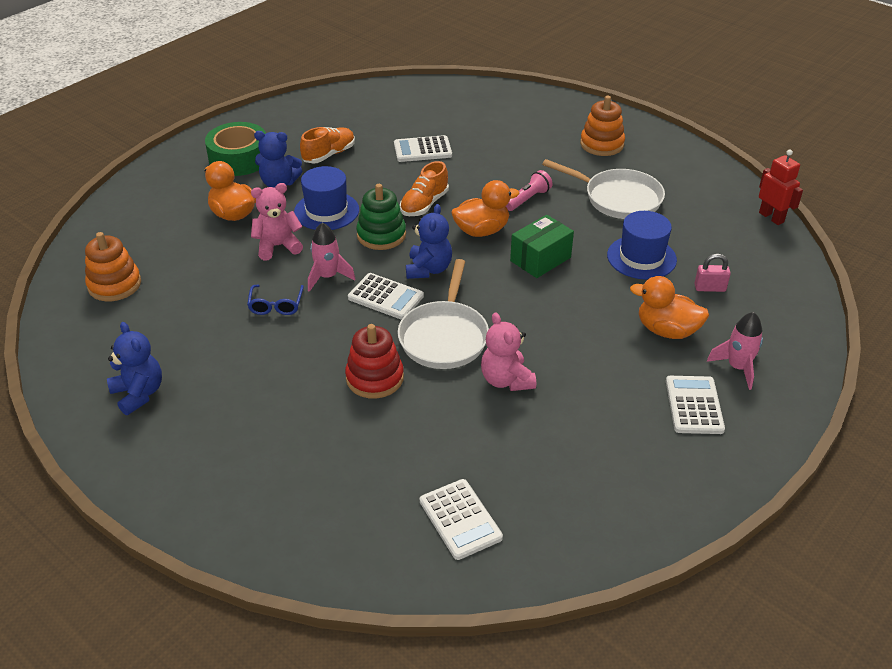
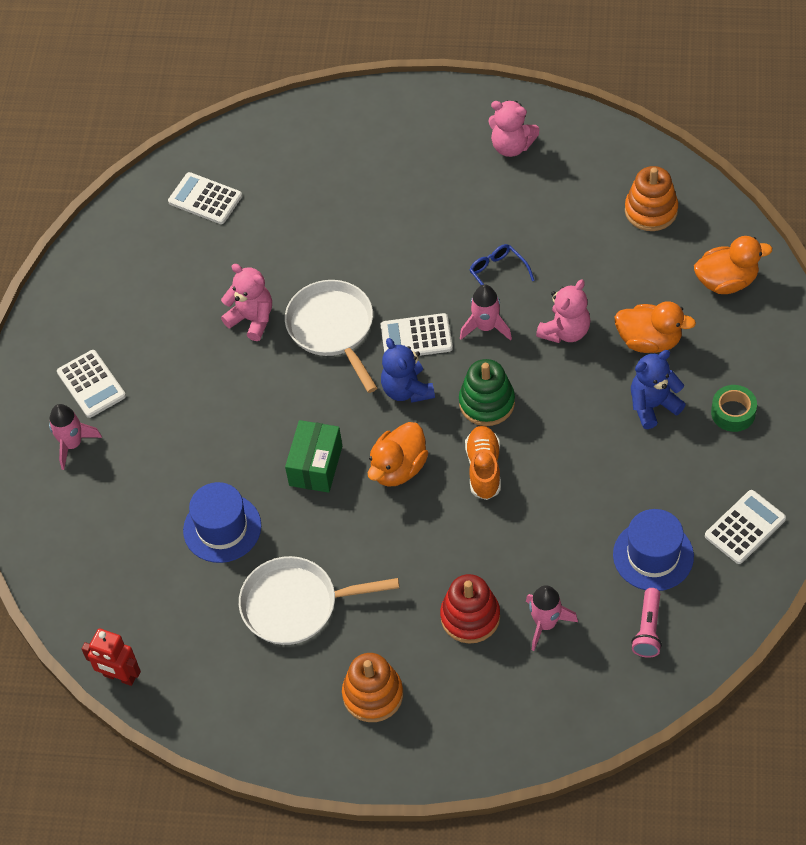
camera: 150 degrees right, 15 degrees up
(139, 394) = (511, 146): blue teddy bear -> pink teddy bear
(239, 159) = (733, 413): green tape -> green tape, size x0.58
(326, 211) = (568, 400): blue hat -> blue hat (653, 555)
(329, 155) = (651, 479): orange shoe -> none
(374, 378) = (354, 260): red stacking toy -> red stacking toy (470, 617)
(422, 150) = (562, 552): white calculator -> white calculator (745, 527)
(468, 128) = (545, 624): none -> pink rocket
(527, 199) = (388, 543): pink flashlight -> pink flashlight (648, 629)
(666, 330) = (151, 449): orange duck -> orange duck (726, 281)
(709, 288) = (137, 526): pink padlock -> none

